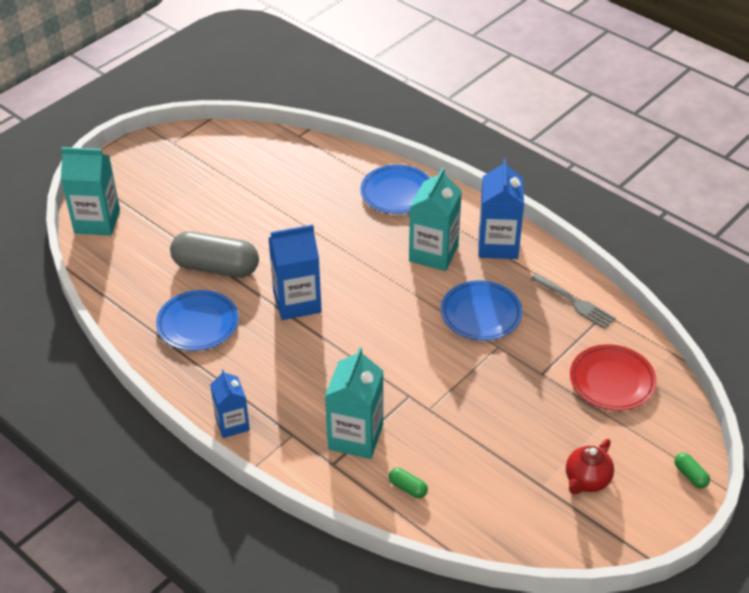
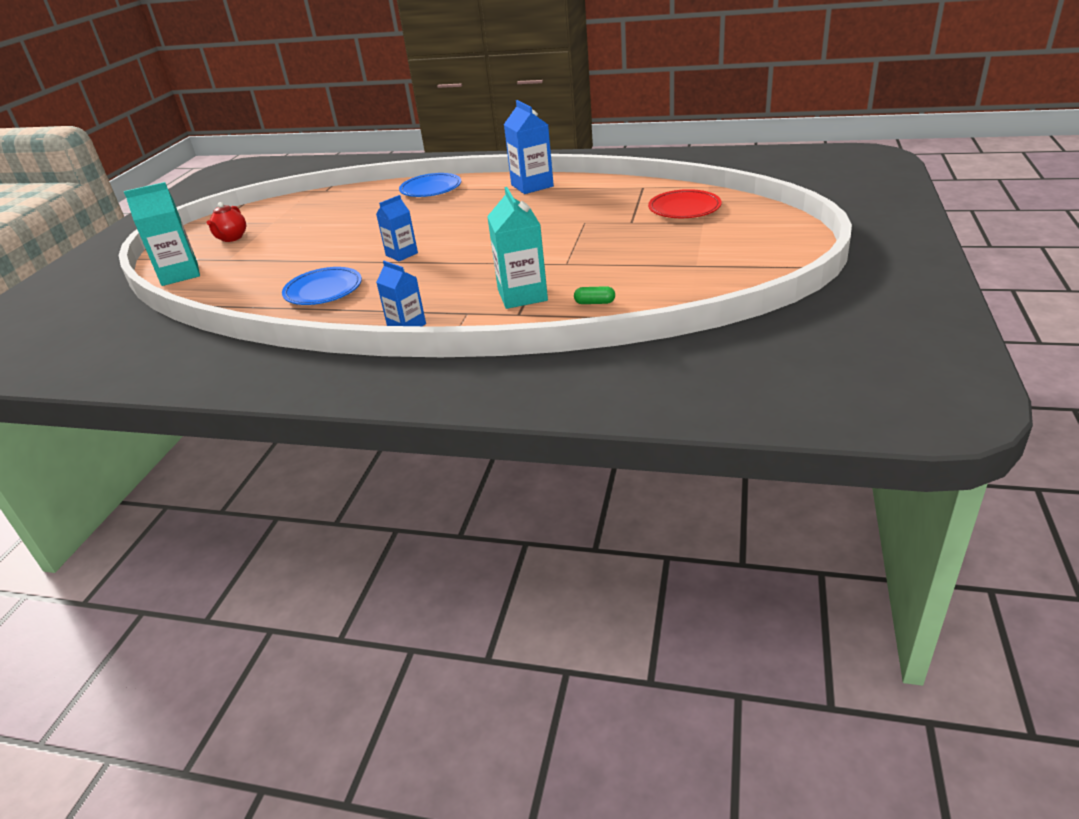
camera: 25 degrees left, 10 degrees down
(216, 267) = (313, 261): grey capsule -> none
(297, 302) = (401, 254): blue carton -> blue carton, size x0.63
(433, 253) = (488, 203): turquoise carton -> none
(481, 314) = (555, 214): blue plate -> none
(575, 303) = (617, 189): grey fork -> none
(586, 481) = (725, 252): red teapot -> red teapot (231, 238)
(690, 475) = (791, 225): green capsule -> none

